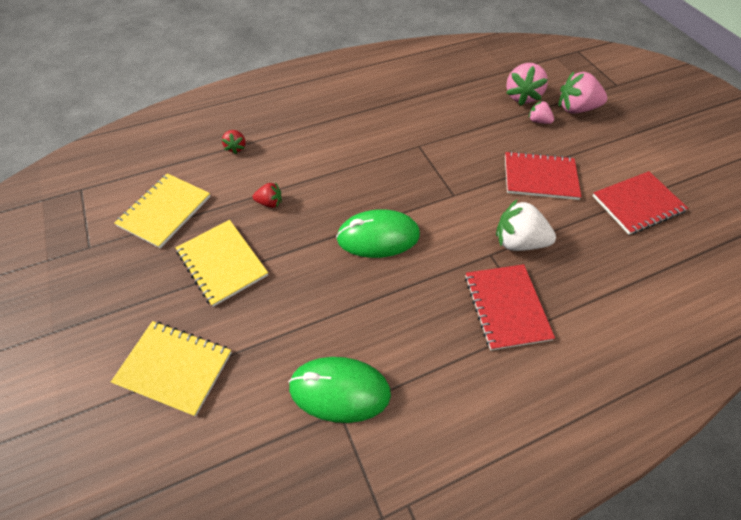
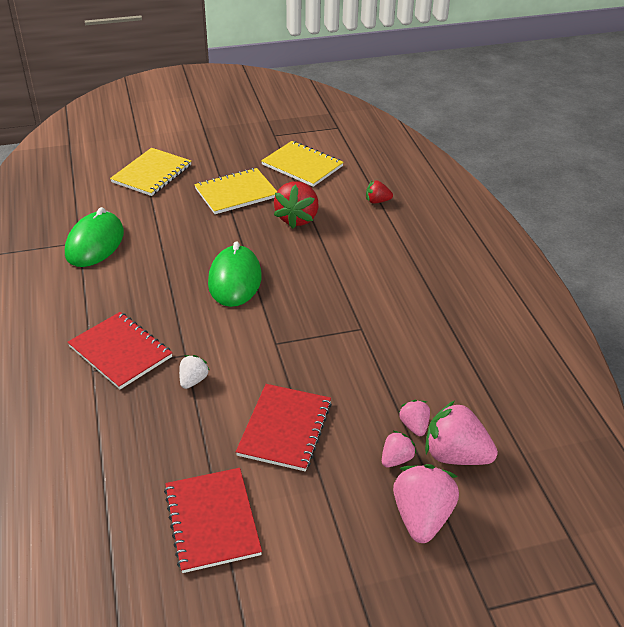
camera: 100 degrees right, 15 degrees down
(270, 203) = (297, 218): red strawberry -> red strawberry, size x1.88
(506, 114) = (414, 426): none -> pink strawberry
(506, 307) = (120, 352): red notebook -> red notebook turned 45 degrees clockwise
(518, 242) = (193, 380): white strawberry -> white strawberry, size x0.53

